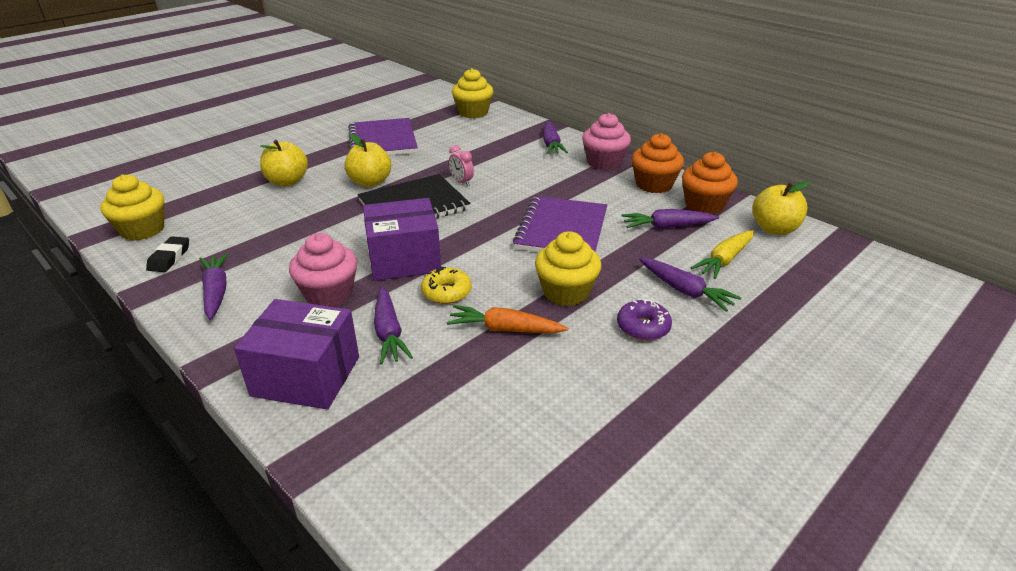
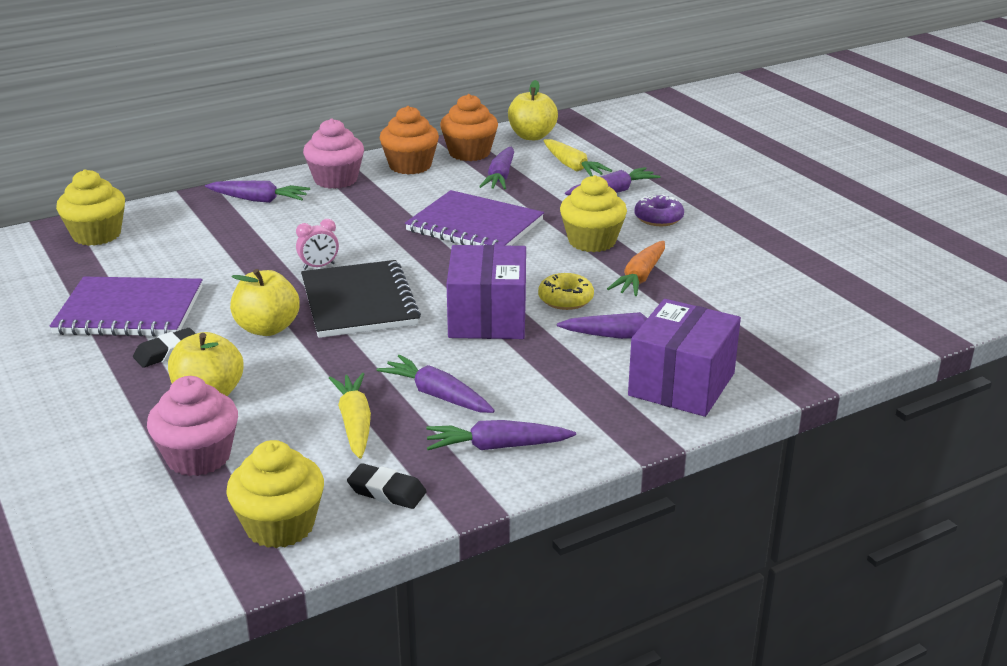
camera: 75 degrees left, 5 degrees down
(252, 232) = (355, 423): none -> yellow carrot
(287, 256) = (437, 395): none -> purple carrot
(329, 294) = (537, 368): pink cupcake -> pink cupcake (198, 457)
(335, 160) = (167, 352): none -> black eraser

